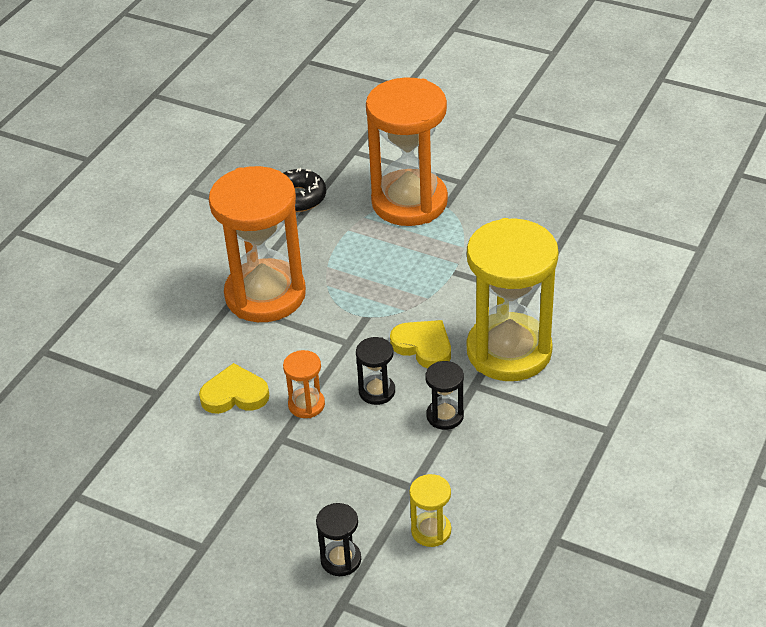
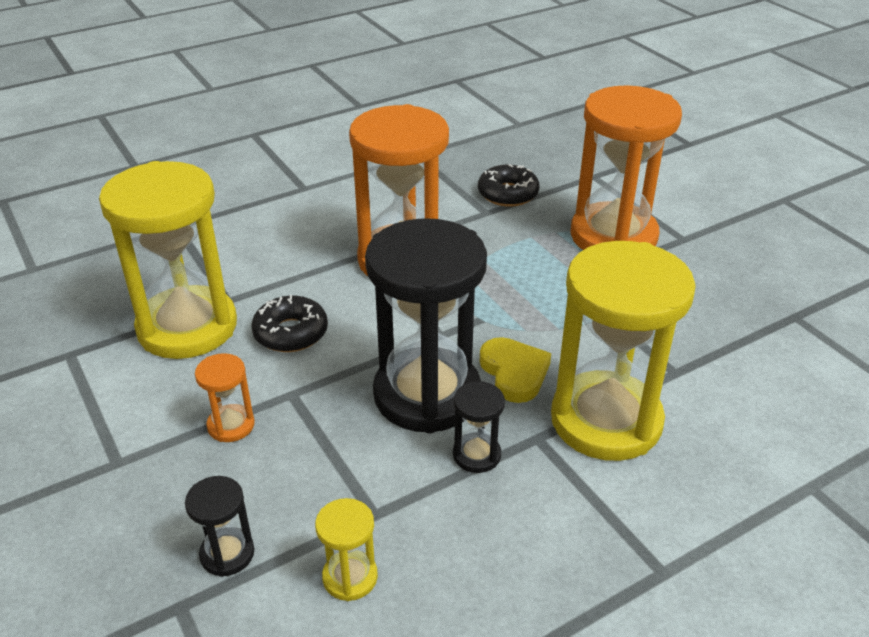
camera: 30 degrees right, 5 degrees down
(148, 429) = (187, 327): none -> yellow hourglass
(235, 394) = (291, 333): yellow heart -> black donut
(306, 405) = (346, 374): orange hourglass -> orange hourglass (231, 425)
(377, 391) = (427, 394): black hourglass -> black hourglass, size x2.38

